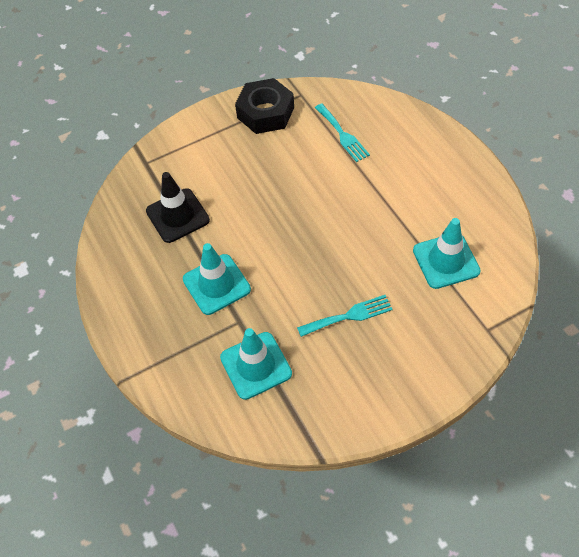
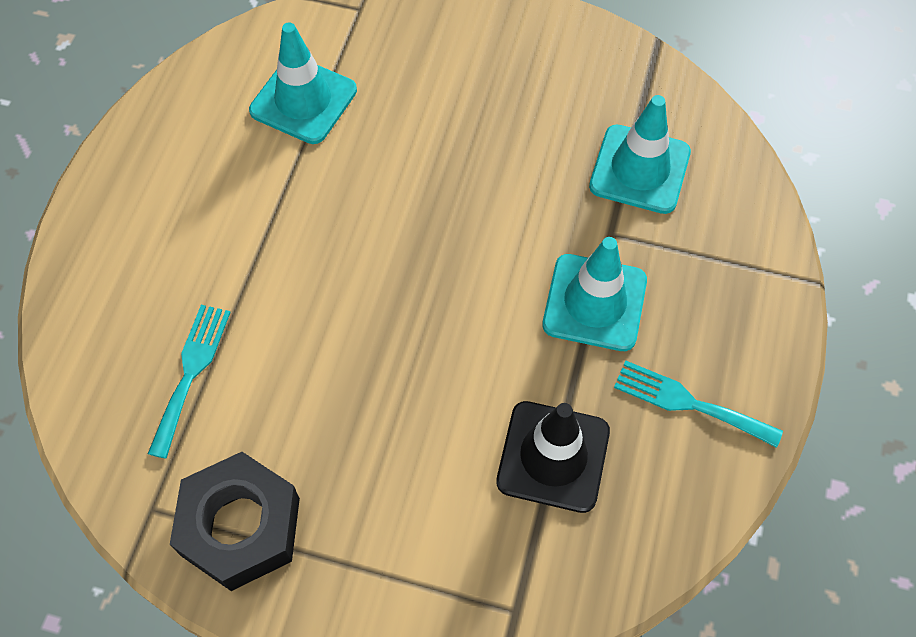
camera: 140 degrees left, 5 degrees up
(349, 316) = (480, 134): turquoise fork -> turquoise fork (689, 403)

